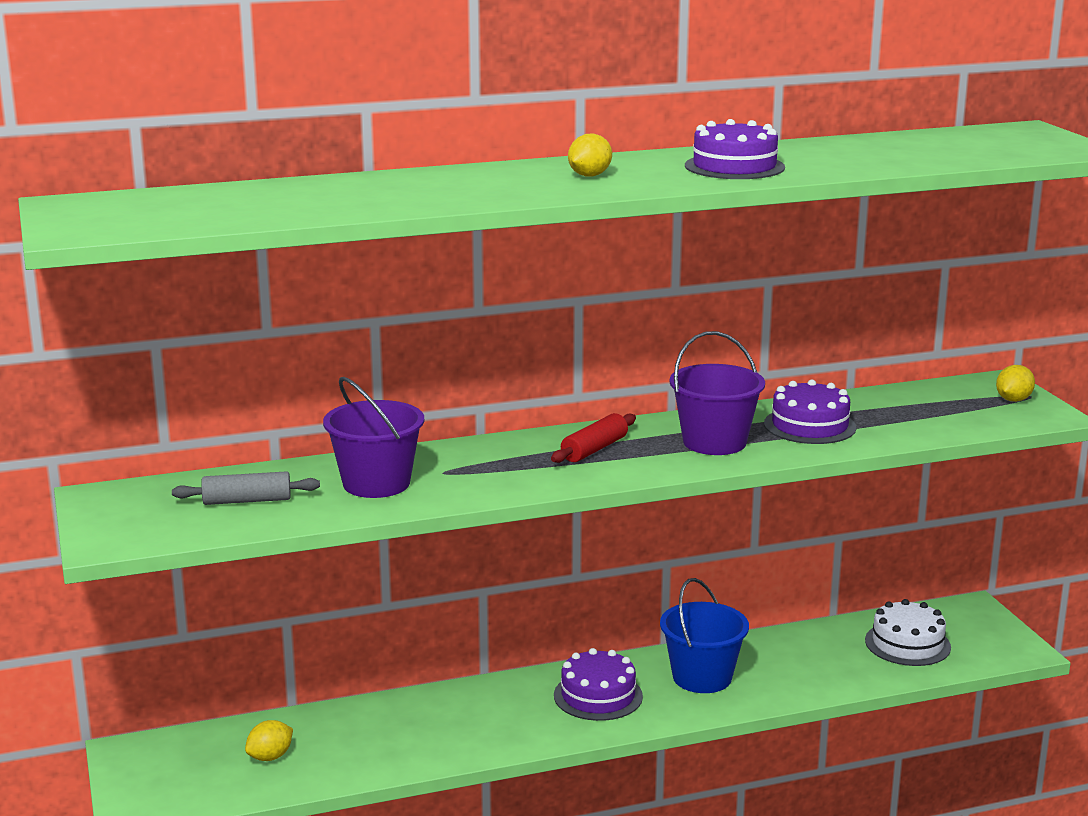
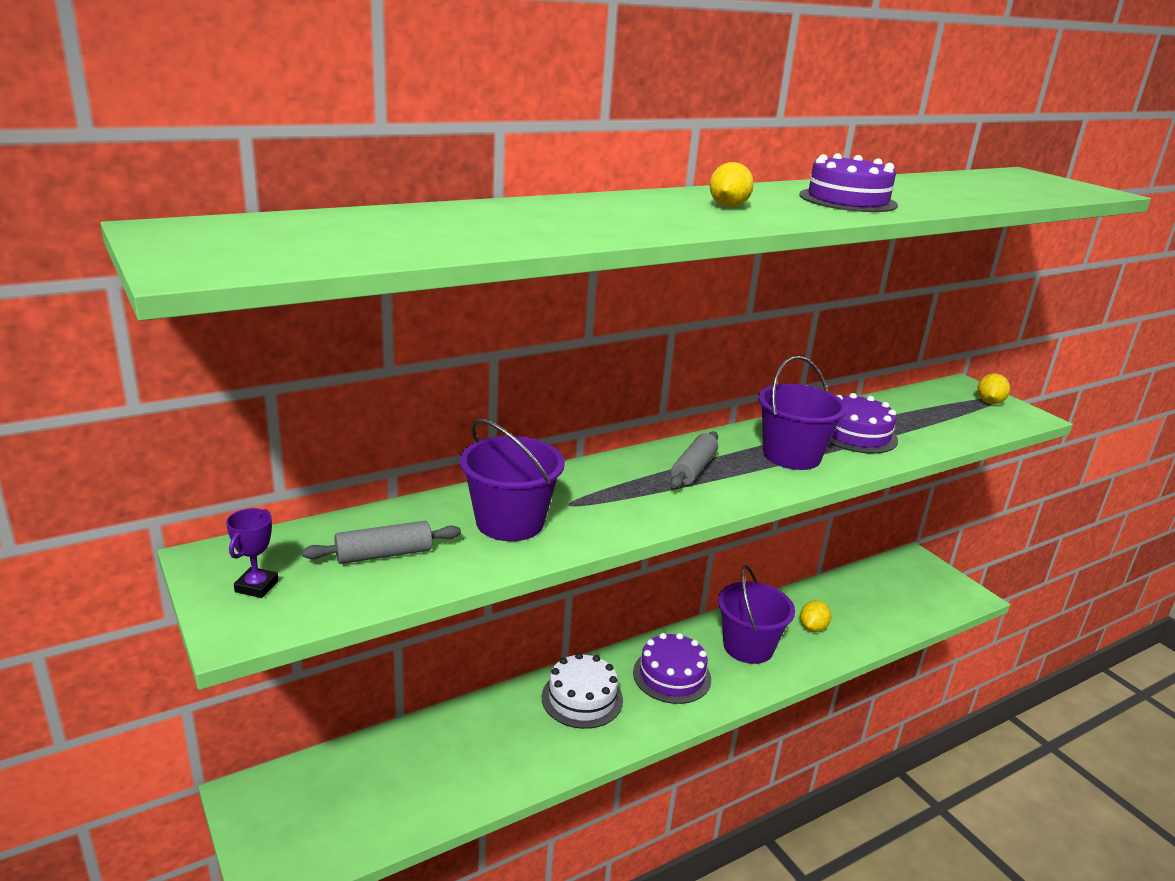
camera: 15 degrees left, 5 degrees up
(128, 516) = (256, 586): none -> purple trophy
(270, 757) = (396, 784): yellow lemon -> yellow lemon (813, 627)
(594, 449) = (693, 469): red rolling pin -> grey rolling pin
(702, 677) = (748, 647): blue bucket -> purple bucket
(907, 644) = (887, 597): white cake -> white cake (582, 698)

